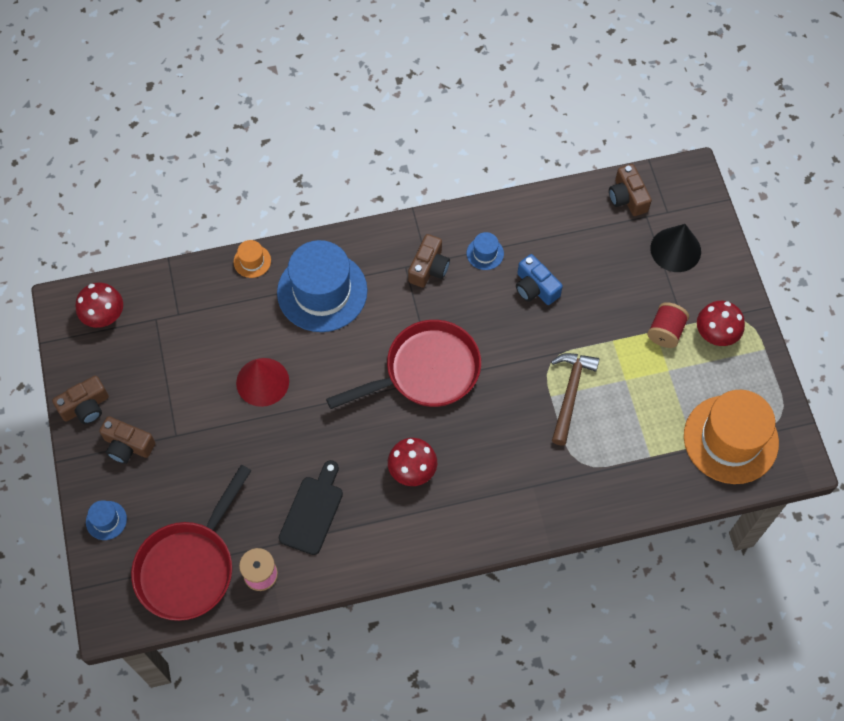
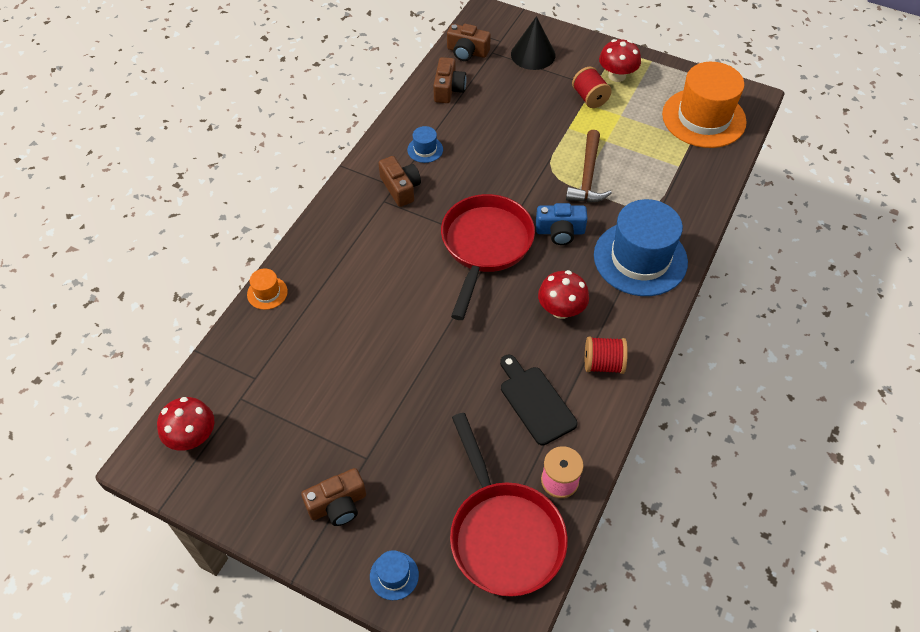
camera: 50 degrees left, 10 degrees down
(85, 407) = (264, 514): brown camera -> brown camera (448, 89)
(262, 382) = (383, 358): red cone -> none
(322, 291) = (346, 265): blue hat -> blue hat (640, 258)
(387, 535) = (603, 364): none -> red spool
(535, 287) = (483, 141): blue camera -> blue camera (560, 231)
(570, 393) = (587, 176): brown hammer -> brown hammer turned 135 degrees counterclockwise

